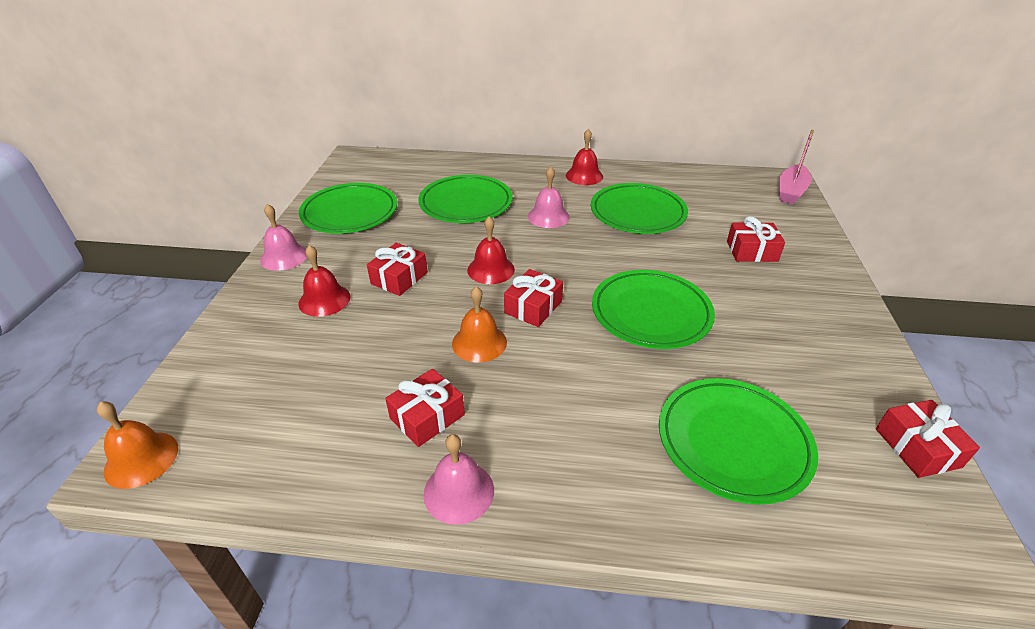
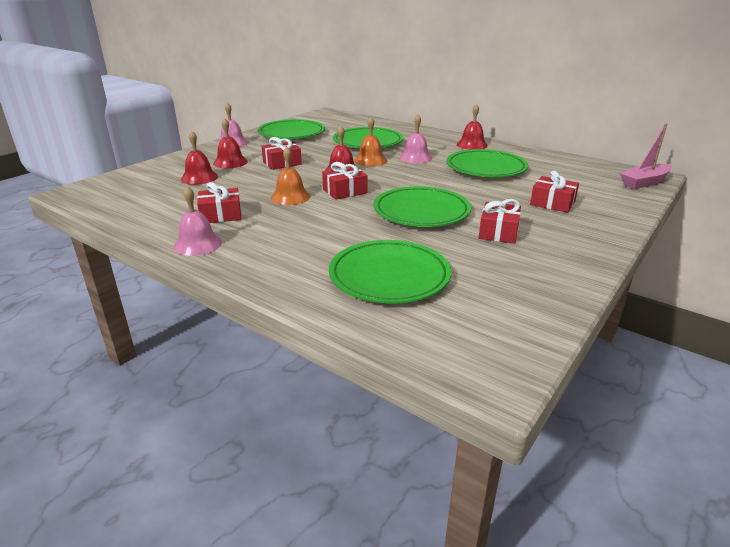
camera: 30 degrees right, 10 degrees down
(141, 459) = (78, 192): orange bell -> orange bell (370, 160)
(312, 348) = (199, 177): none -> red bell
(917, 448) = (534, 322): red gift -> red gift (498, 232)

